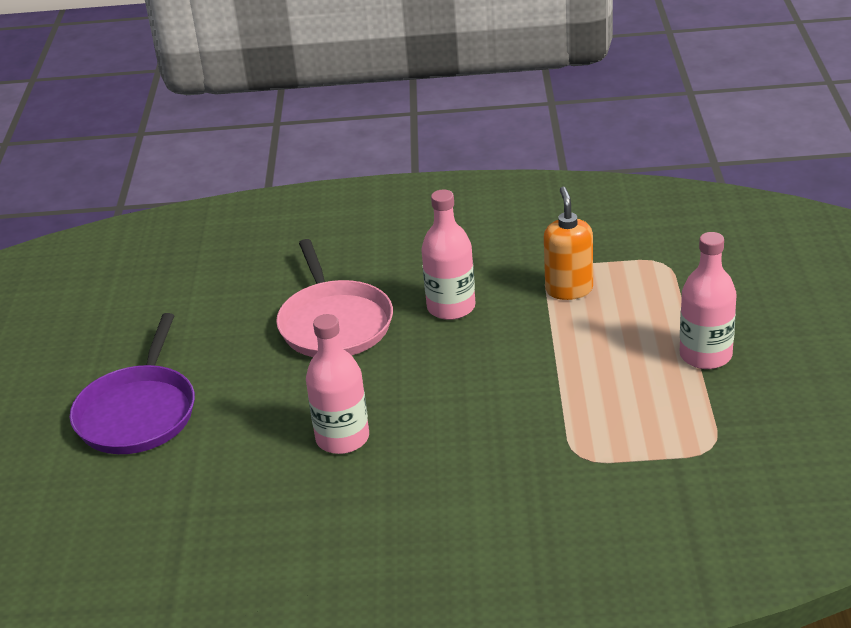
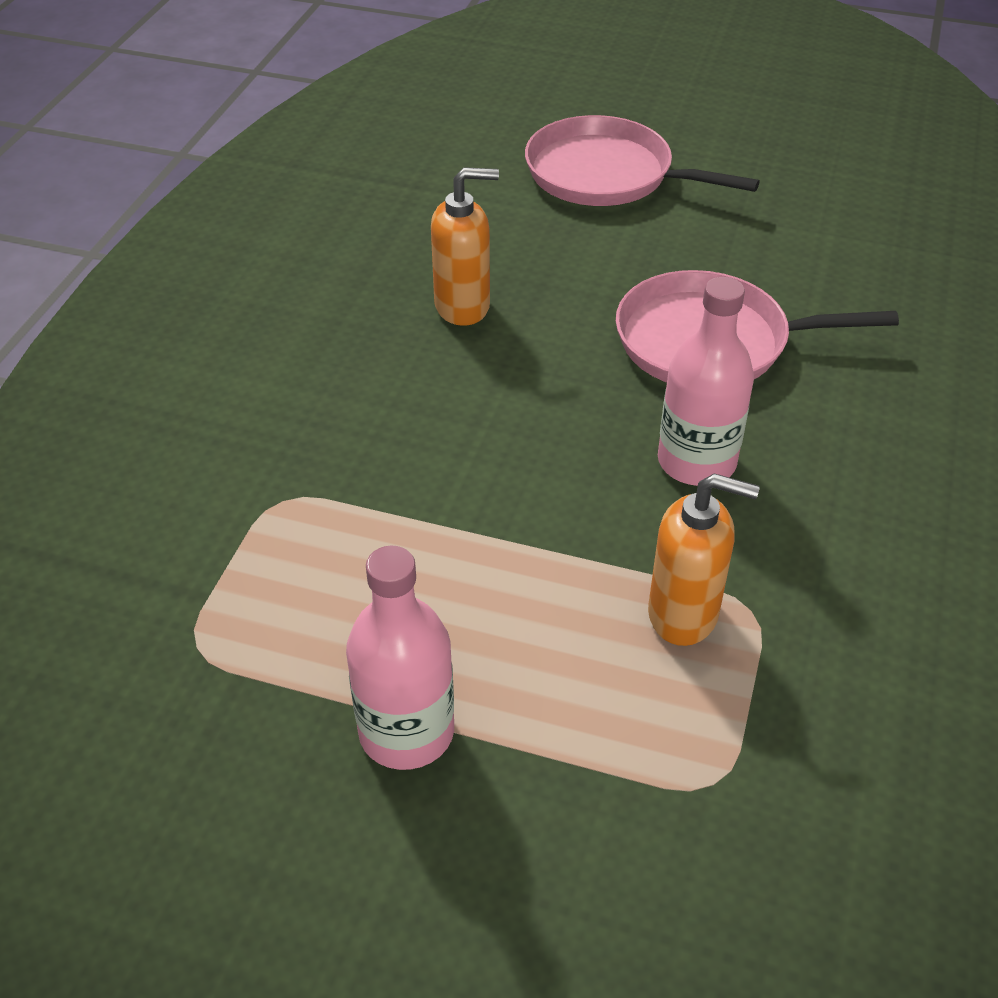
camera: 105 degrees right, 10 degrees up
(138, 412) = (606, 174): purple pan -> pink pan
(342, 438) = (463, 306): pink bottle -> orange soap dispenser

